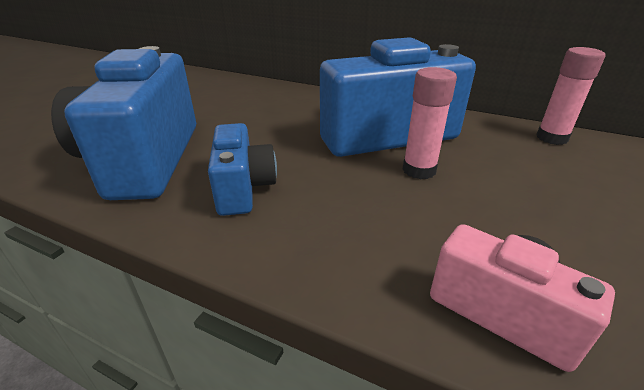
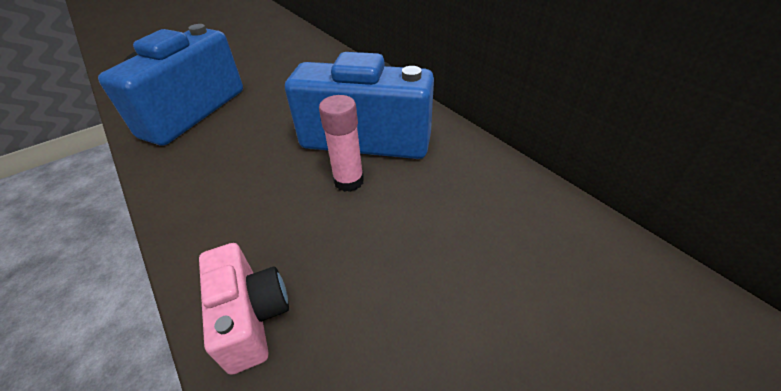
camera: 30 degrees right, 10 degrees up
(243, 188) = (216, 155): blue camera -> none
(551, 138) = (519, 188): pink glue stick -> none

